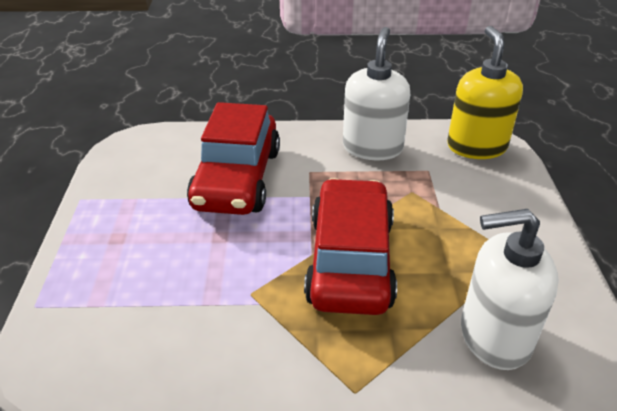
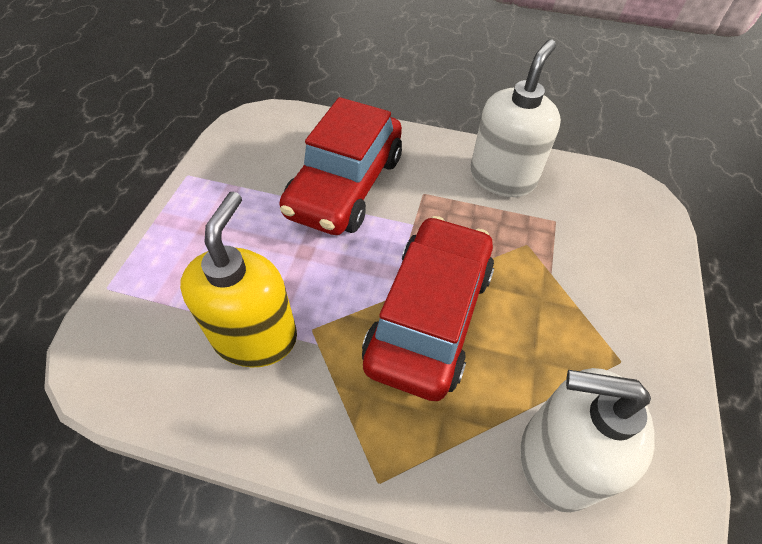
camera: 15 degrees right, 15 degrees up
(476, 146) = (622, 202): yellow soap dispenser -> yellow soap dispenser (255, 336)

